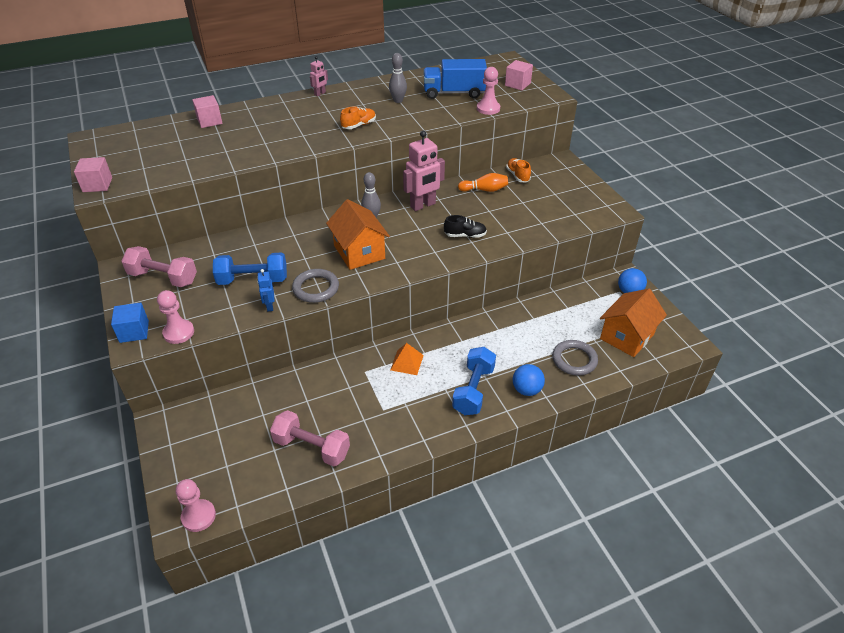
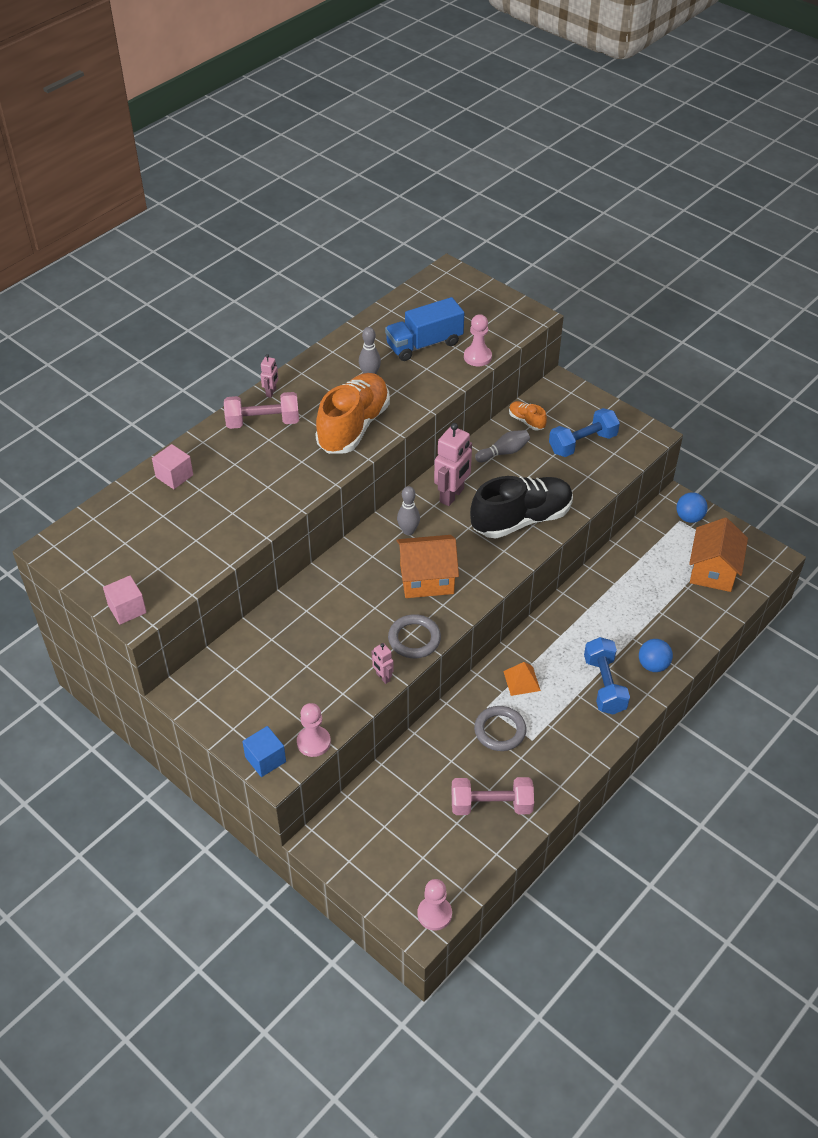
camera: 25 degrees left, 5 degrees up
(163, 278) = (240, 687): pink dumbbell -> pink dumbbell (263, 422)
(253, 280) = (340, 653): blue dumbbell -> blue dumbbell (582, 443)
(269, 306) = (383, 677): blue robot -> pink robot
(359, 125) = (353, 426): orange shoe -> orange shoe, size x2.29
(359, 252) = (427, 579): orange house -> orange house turned 45 degrees counterclockwise
(465, 235) = (521, 519): black shoe -> black shoe, size x2.29
(484, 190) = (503, 452): orange bowling pin -> grey bowling pin
(517, 84) = (485, 309): pink cube -> none
(574, 360) = (678, 615): grey ring -> grey ring (500, 730)

